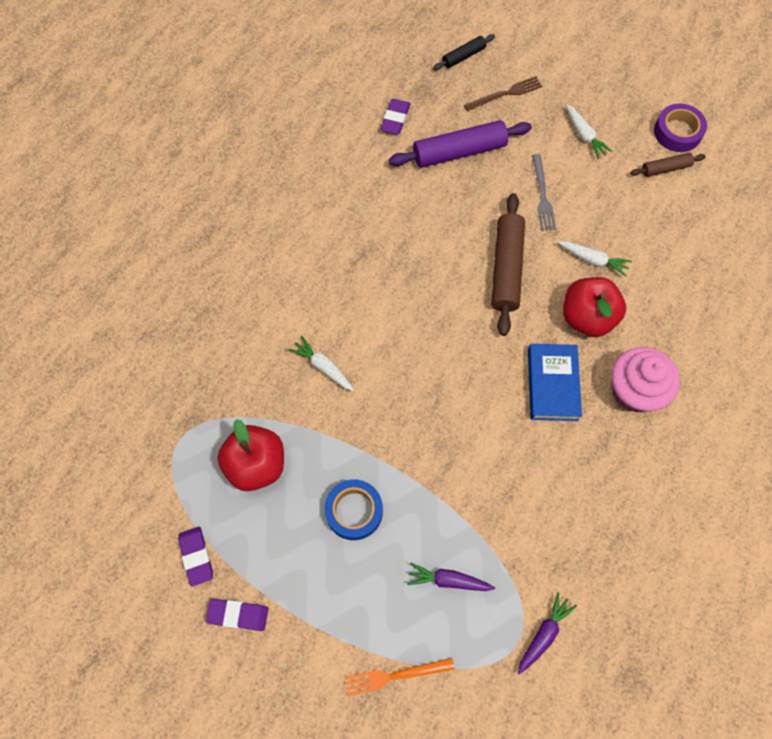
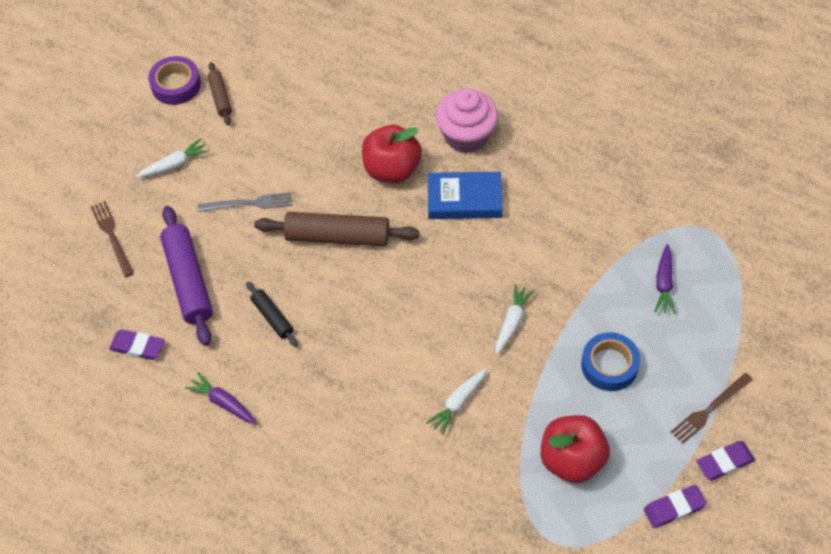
camera: 90 degrees left, 10 degrees down
(238, 615) = (724, 462): purple eraser -> purple eraser turned 60 degrees clockwise
(297, 608) = (709, 409): none -> brown fork
(395, 676) = (755, 324): orange fork -> none
(463, 56) = (53, 278): black rolling pin -> black rolling pin (272, 317)
(543, 634) = (699, 211): purple carrot -> purple carrot (223, 403)
(592, 260) = (327, 162): white carrot -> white carrot (512, 322)

